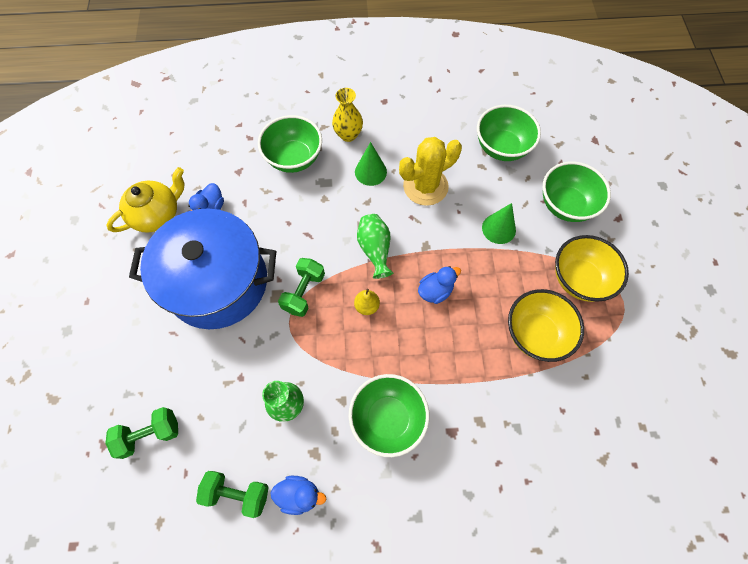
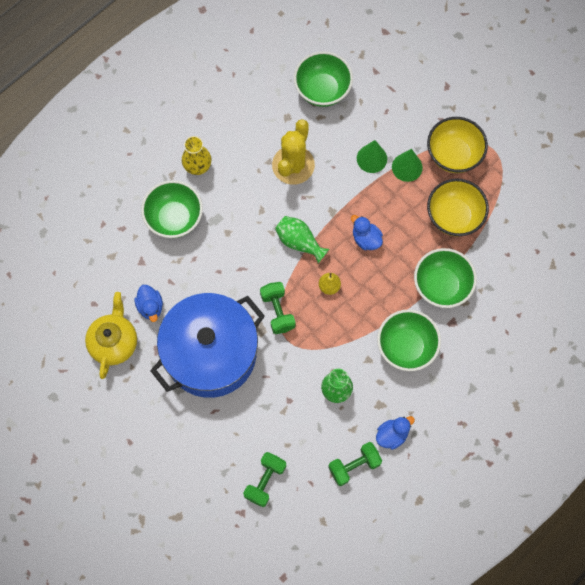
camera: 40 degrees left, 5 degrees up
(370, 172) = (242, 184): green cone -> green cone (407, 167)
(435, 291) = (366, 239): blue duck -> blue duck turned 60 degrees counterclockwise
(565, 205) = (403, 104): green bowl -> green bowl (441, 286)

